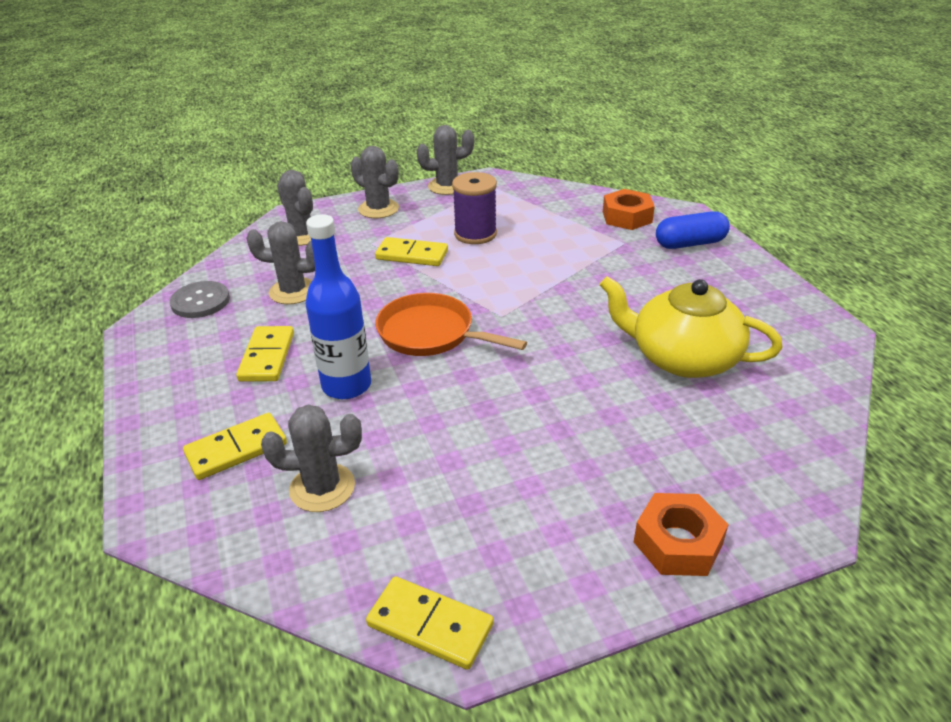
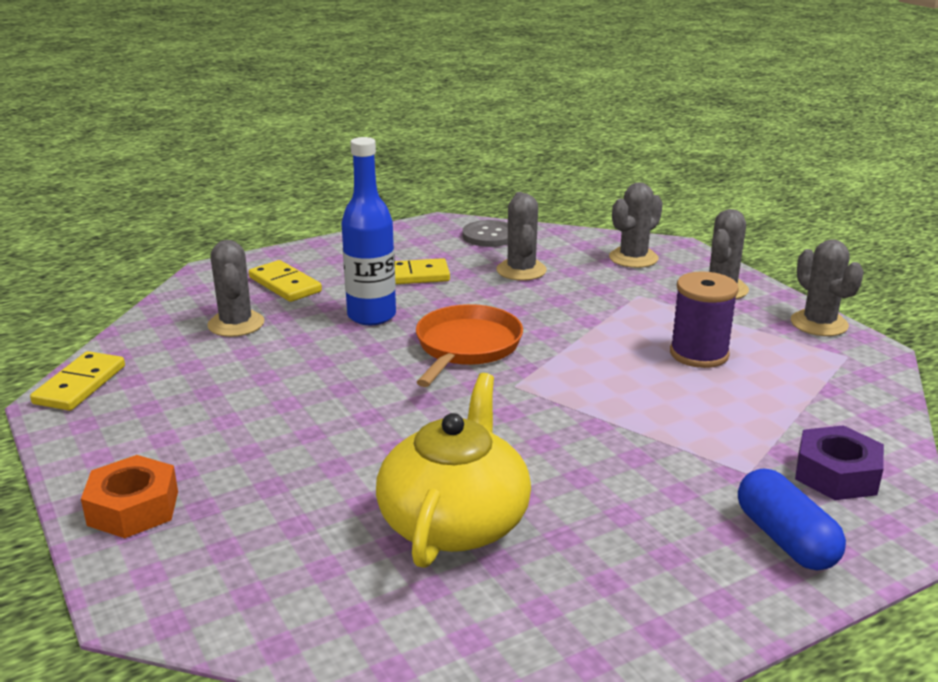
camera: 80 degrees right, 10 degrees down
(412, 255) = (624, 320): yellow domino -> none
(627, 217) = (836, 474): orange nut -> purple nut

